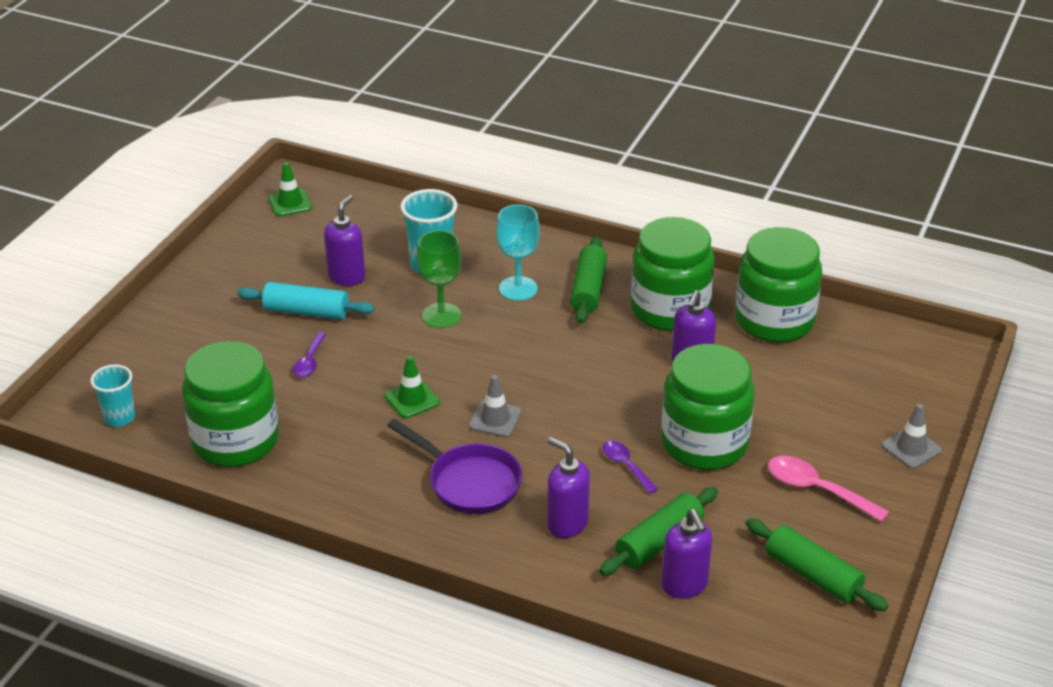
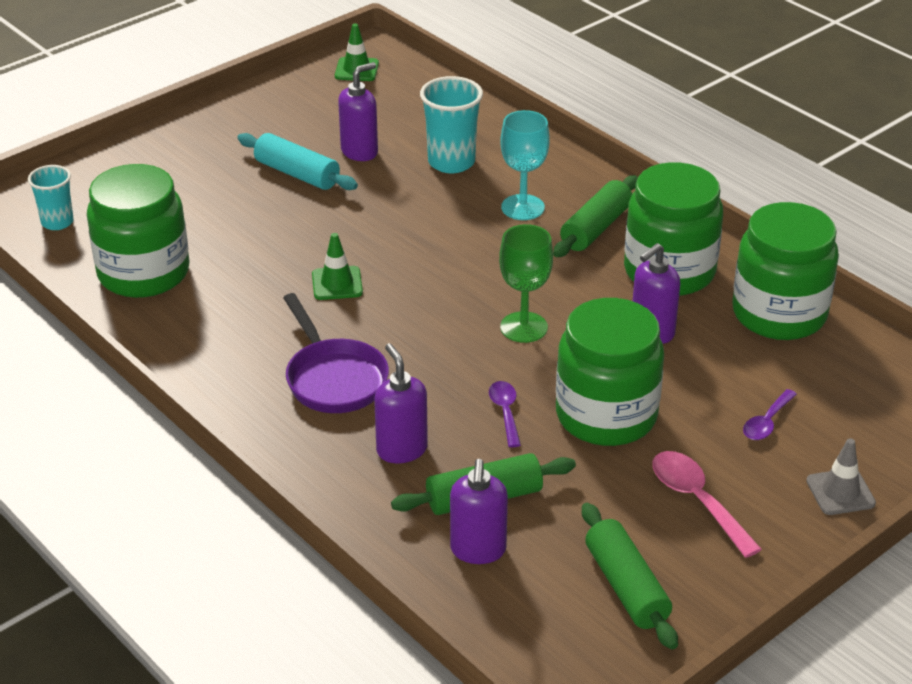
camera: 25 degrees right, 0 degrees up
(310, 362) = (266, 221): purple spoon -> purple spoon (767, 422)
(441, 315) = (425, 212): green goblet -> green goblet (523, 327)
(495, 419) = (405, 326): grey traffic cone -> none

